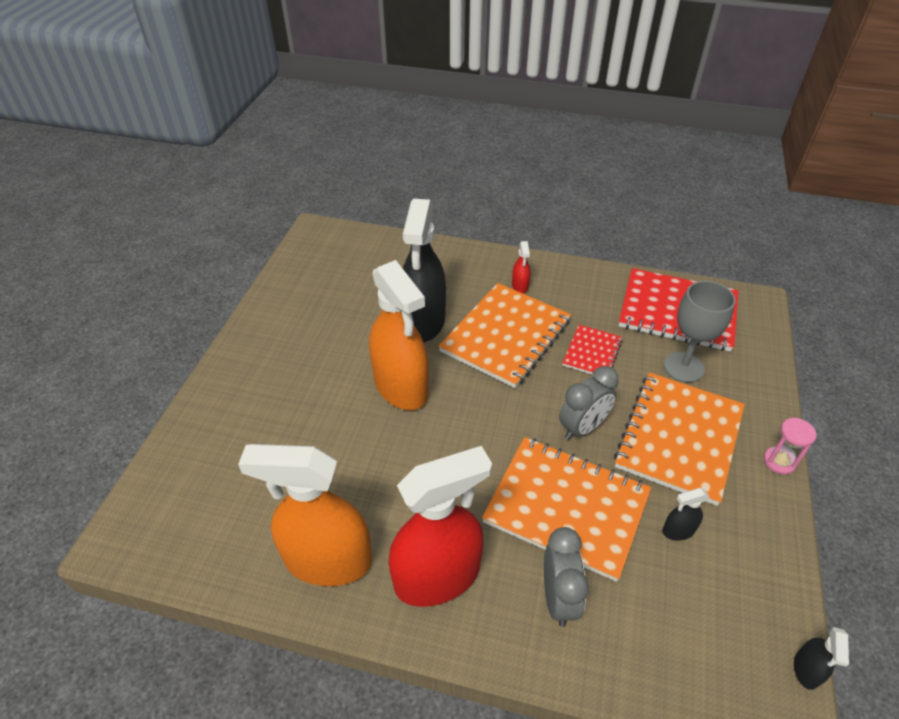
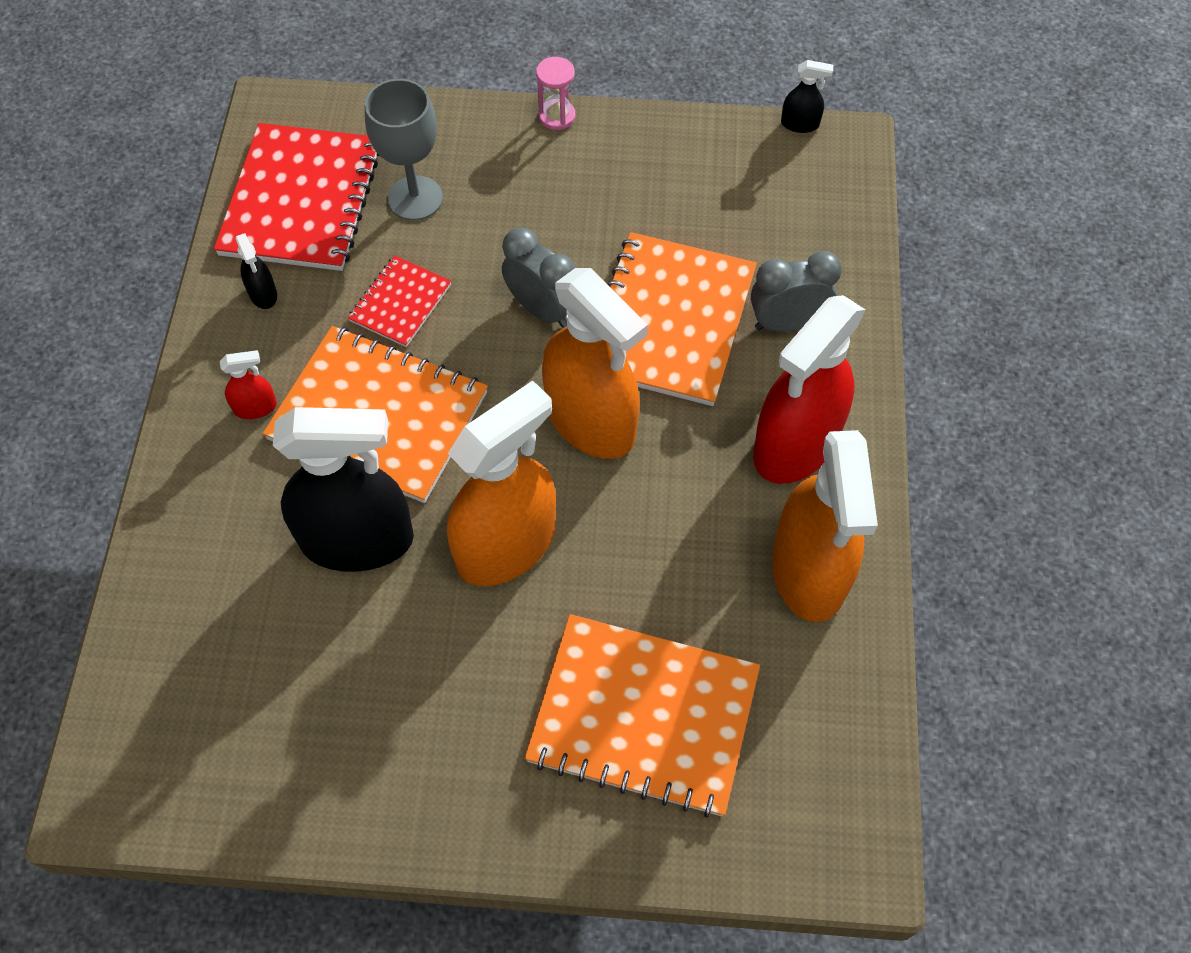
camera: 100 degrees left, 15 degrees up
(437, 576) = (795, 444): red spray bottle -> red spray bottle turned 105 degrees counterclockwise
(483, 443) = (591, 421): none -> orange spray bottle
(592, 352) = (400, 303): red notebook -> red notebook turned 75 degrees counterclockwise
(678, 530) = (674, 214): black spray bottle -> black spray bottle (263, 294)
(679, 438) = (540, 208): orange notebook -> orange notebook (643, 716)

